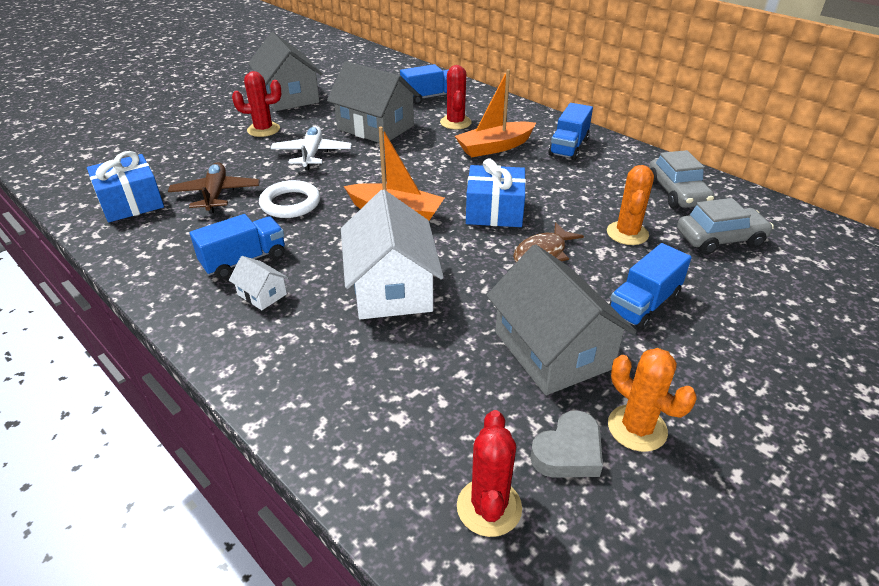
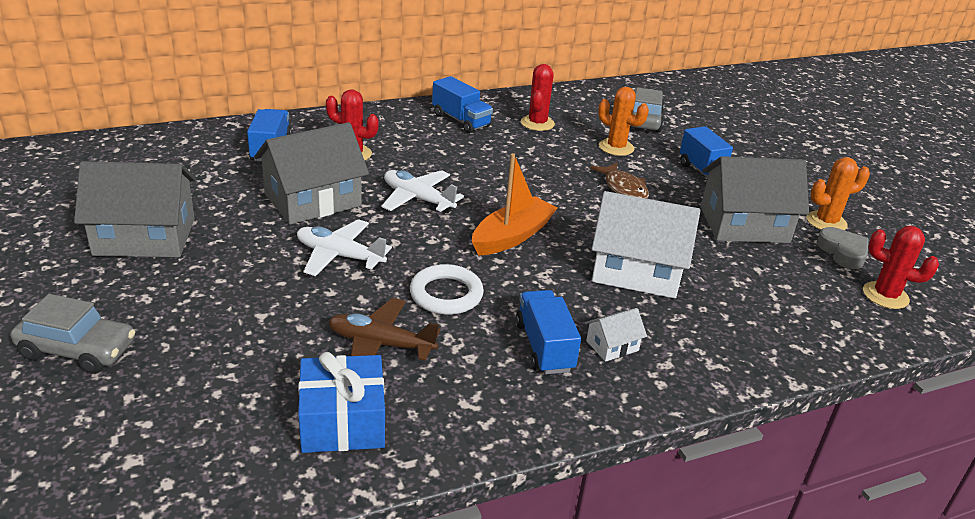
camera: 70 degrees left, 5 degrees down
(263, 130) = (230, 277): red cactus -> red cactus (537, 123)
(415, 161) = (418, 199): none -> white plane
(494, 211) = (545, 188): blue gift -> none
(495, 147) = (428, 151): orange boat -> none
(677, 193) = (573, 109): grey car -> grey car (78, 350)

